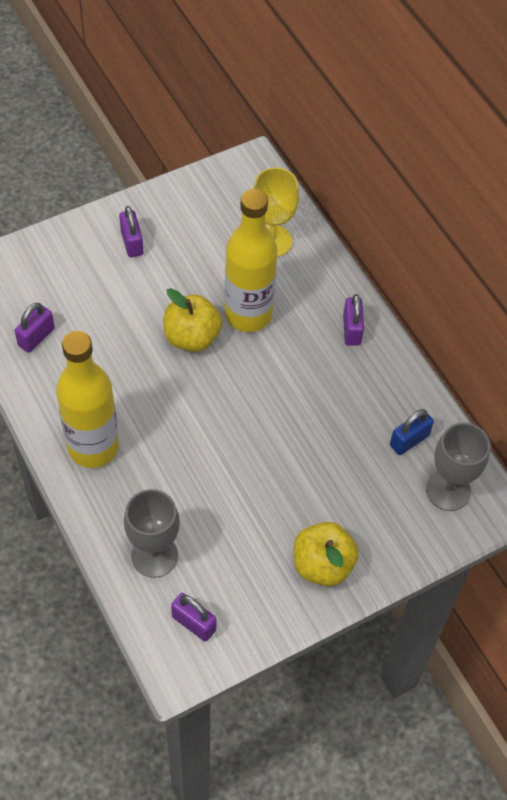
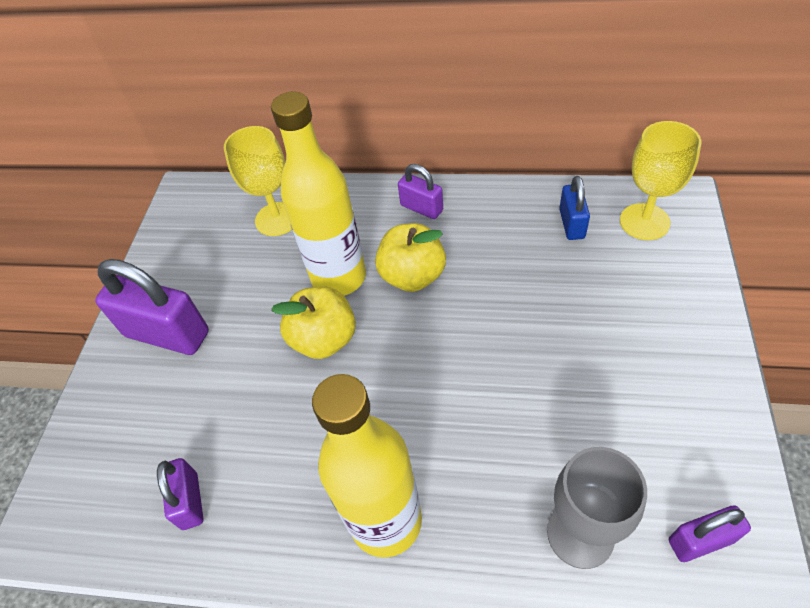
camera: 45 degrees left, 5 degrees down
(132, 243) = (167, 334): purple padlock -> purple padlock, size x1.81
(322, 565) = (680, 364): yellow apple -> yellow apple (412, 276)
(448, 490) = (644, 222): grey goblet -> yellow goblet

